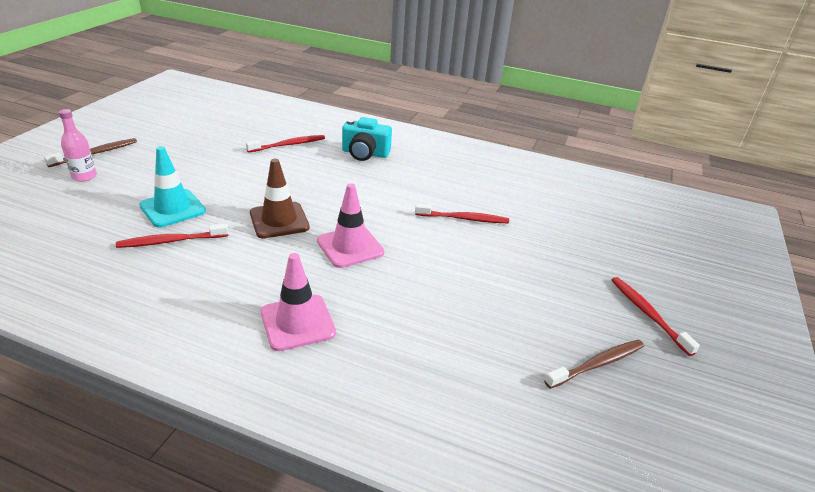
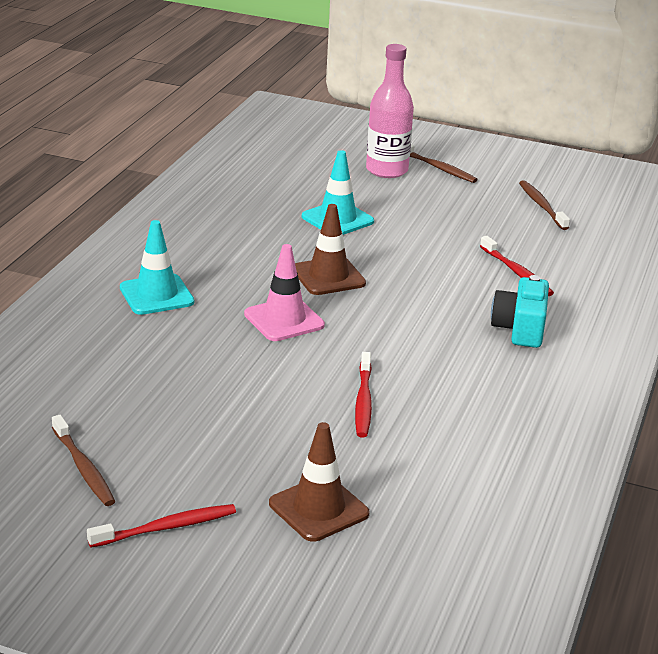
camera: 90 degrees right, 5 degrees down
(84, 176) = (387, 170): pink bottle -> pink bottle, size x1.71
(171, 241) = (278, 225): red toothbrush -> none
(189, 123) = (542, 206): none -> brown toothbrush
(298, 322) = (156, 295): pink traffic cone -> turquoise traffic cone
(592, 245) = (318, 509): none -> brown traffic cone

